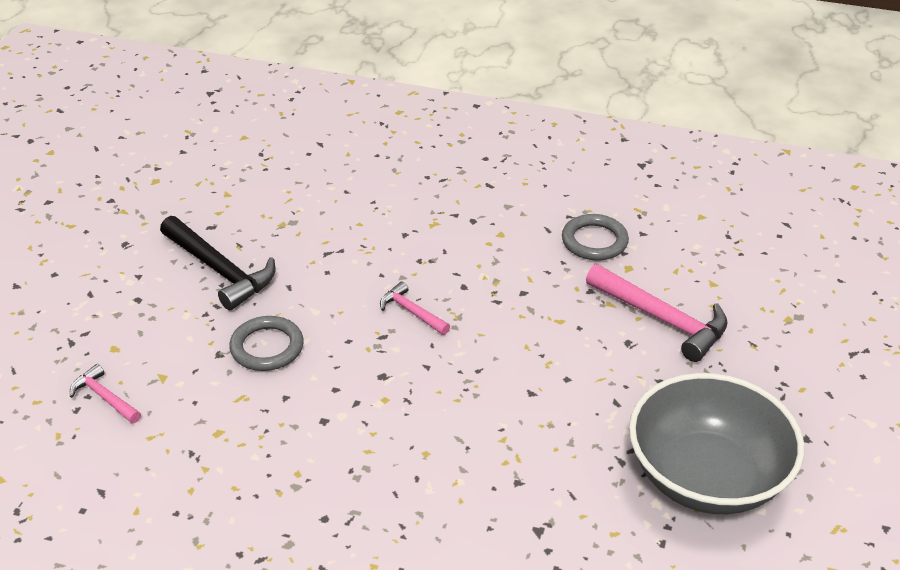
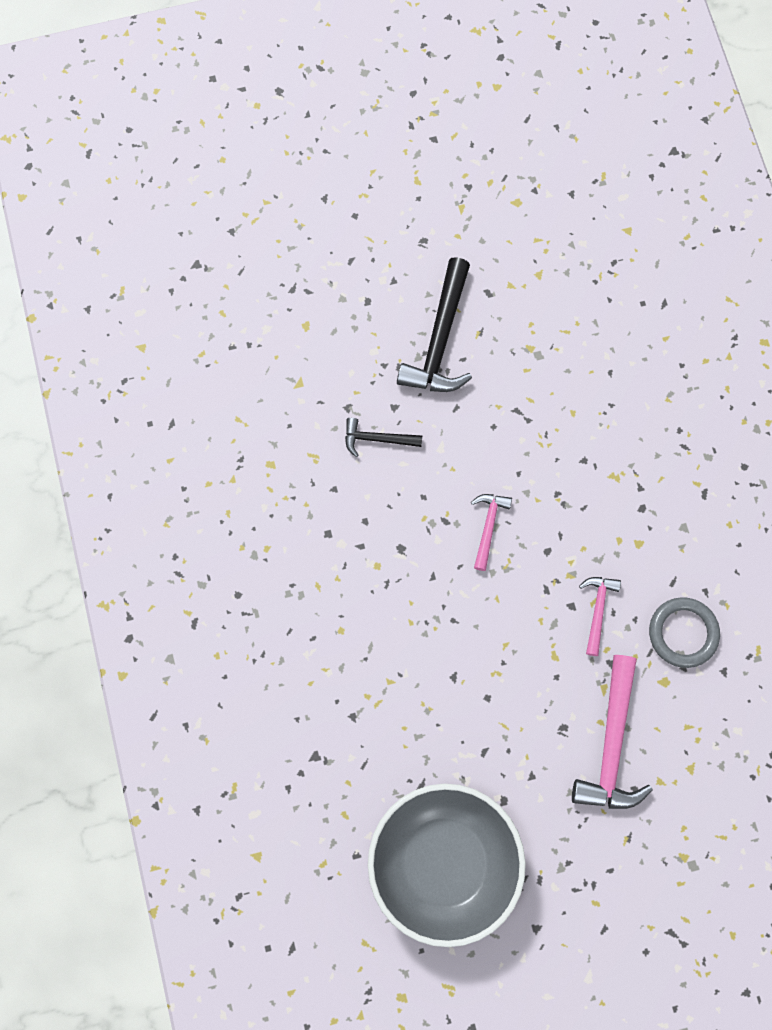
camera: 60 degrees right, 35 degrees up
(104, 397) = (254, 357): pink hammer -> pink hammer (597, 610)
(267, 347) = (377, 439): grey ring -> black hammer

